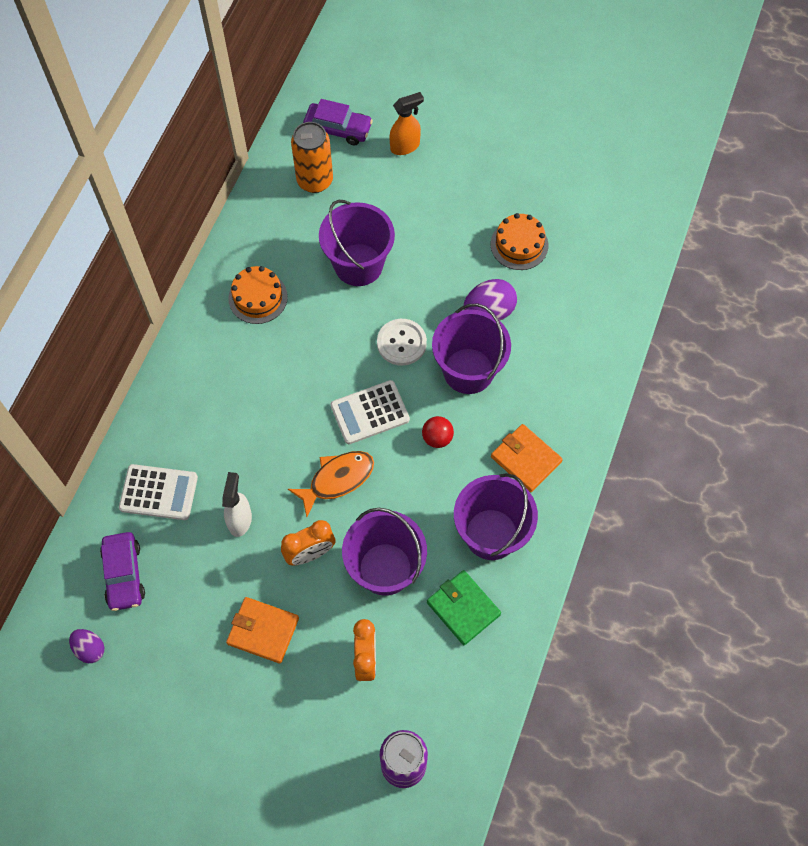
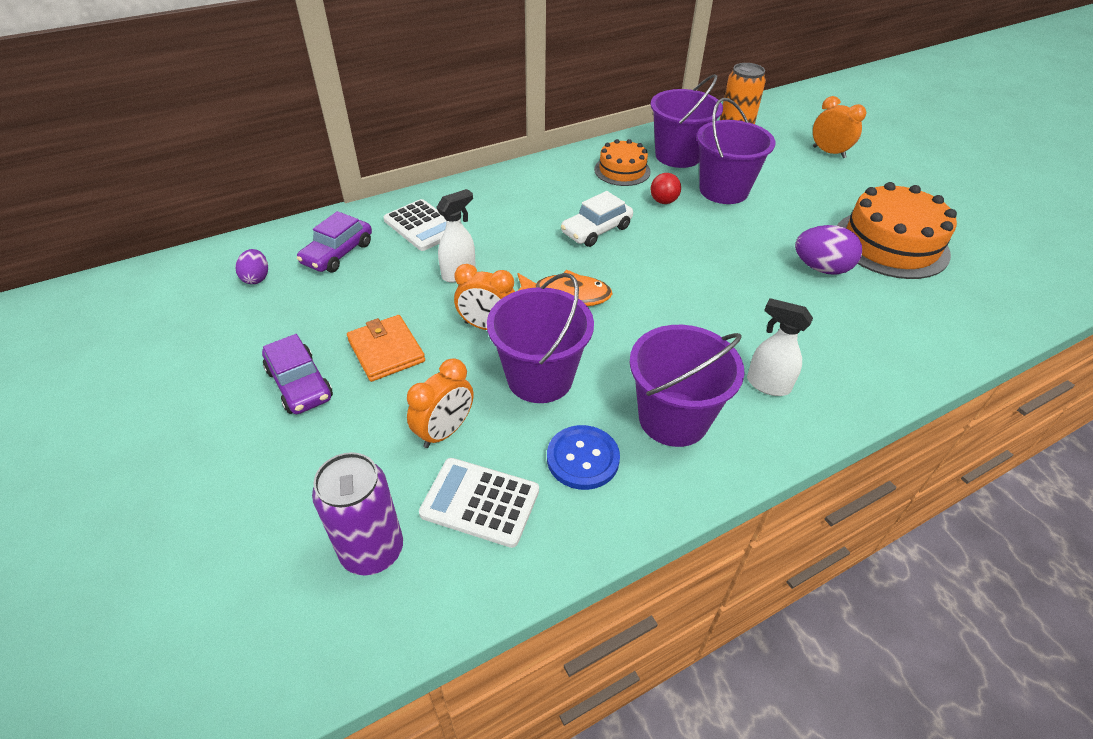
camera: 40 degrees right, 20 degrees down
(299, 391) = (596, 230): none -> white car
(338, 129) = (779, 124): purple car -> purple car (300, 384)
(370, 412) = (642, 271): white calculator -> white calculator (480, 502)
(401, 343) = (716, 247): white button -> none
(405, 146) = (829, 152): orange spray bottle -> orange clock
(437, 438) = (688, 319): red ball -> red ball (663, 201)
(463, 608) = (583, 458): green wallet -> blue button
(468, 371) = (763, 293): purple bucket -> purple bucket (678, 156)
(519, 245) = (891, 244): orange cake -> orange cake, size x1.72
(526, 459) = (767, 384): orange wallet -> white spray bottle

